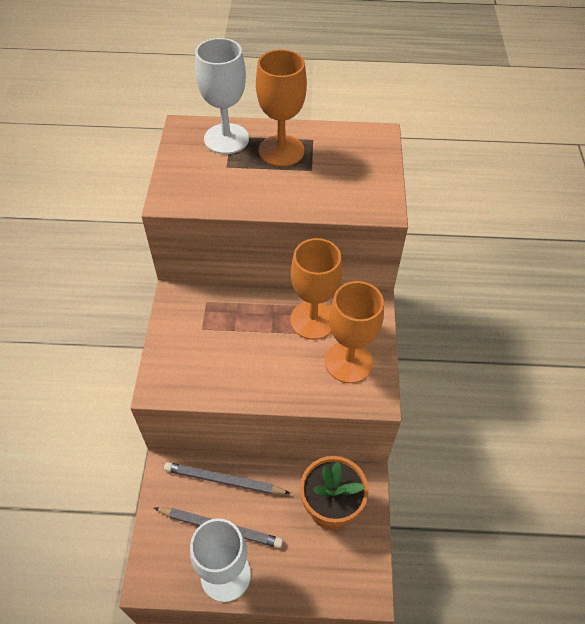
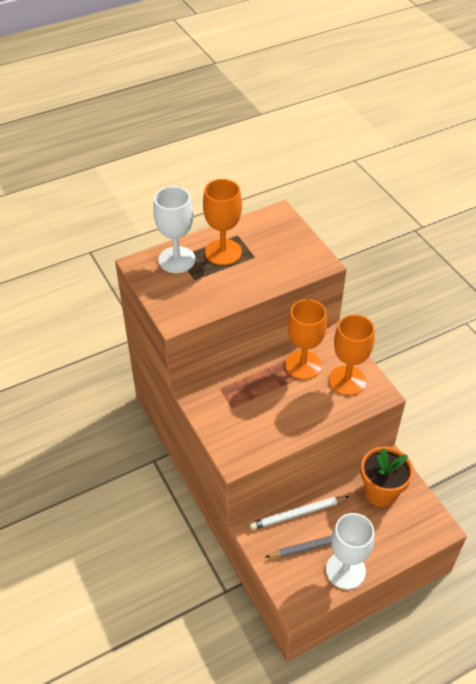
camera: 30 degrees left, 5 degrees down
(224, 480) = (297, 514): grey pencil -> white pencil

